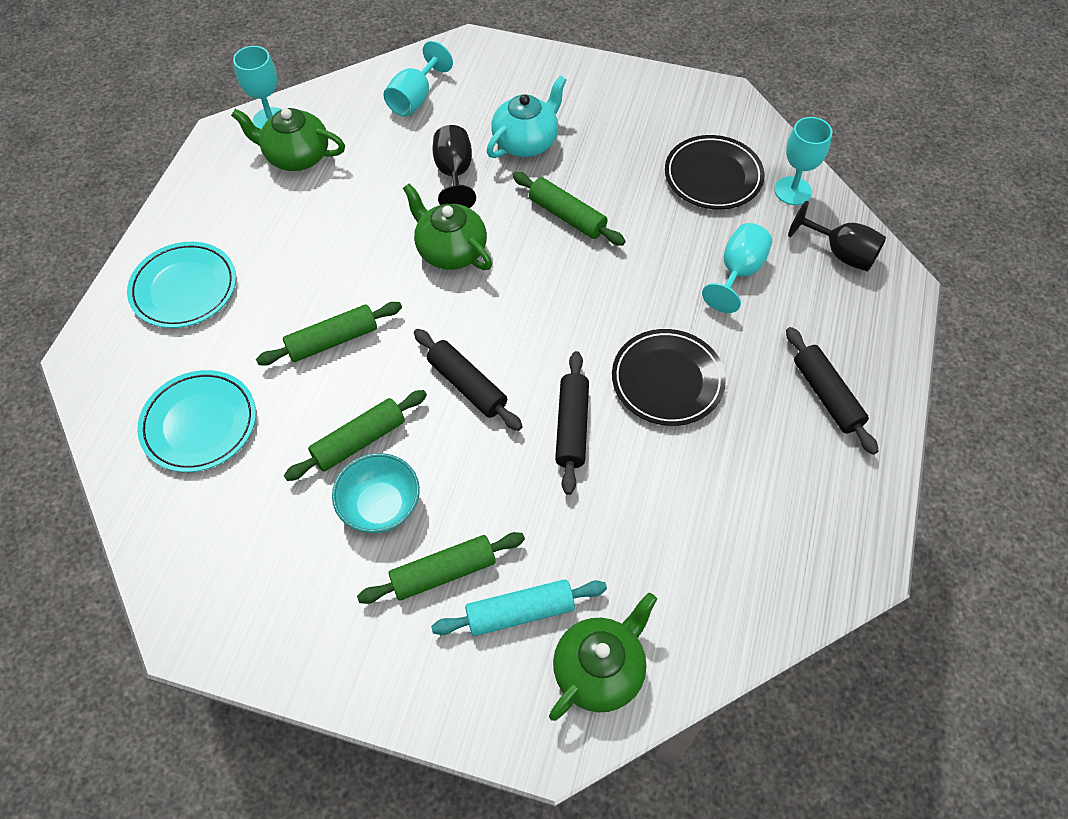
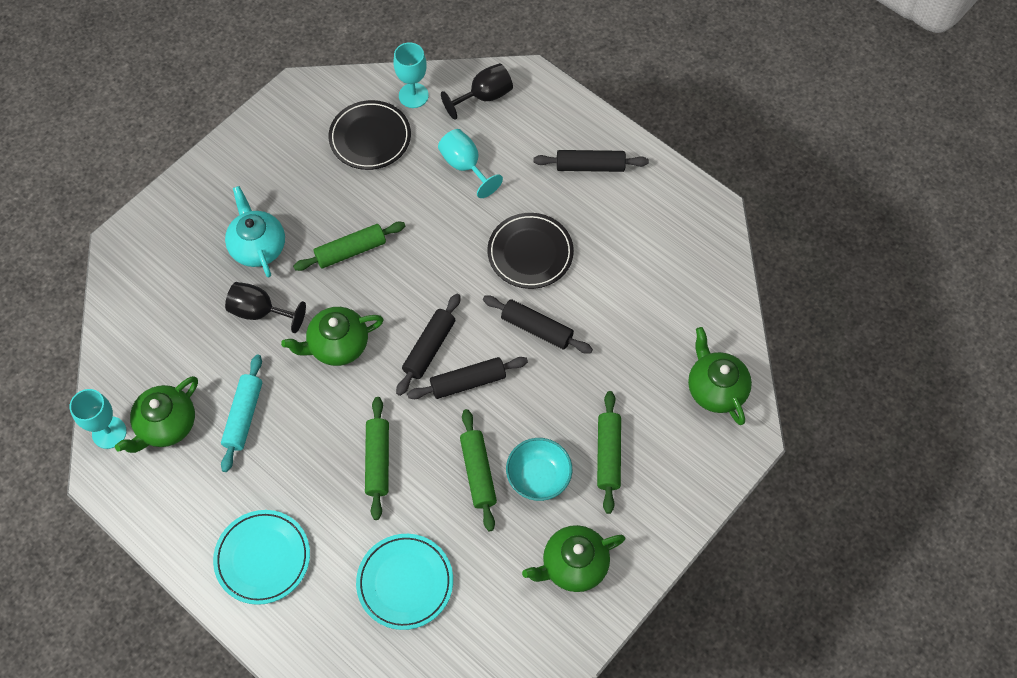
camera: 65 degrees left, 5 degrees up
(281, 590) = (573, 565): none -> green teapot
(415, 98) = (157, 309): turquoise goblet -> none
(490, 332) = (429, 348): none -> black rolling pin
(520, 612) = (657, 419): turquoise rolling pin -> turquoise rolling pin (243, 416)

